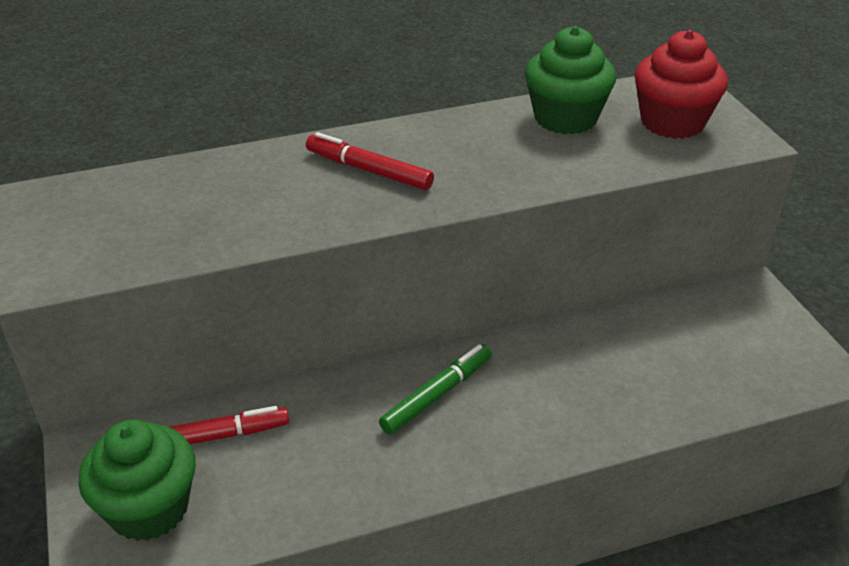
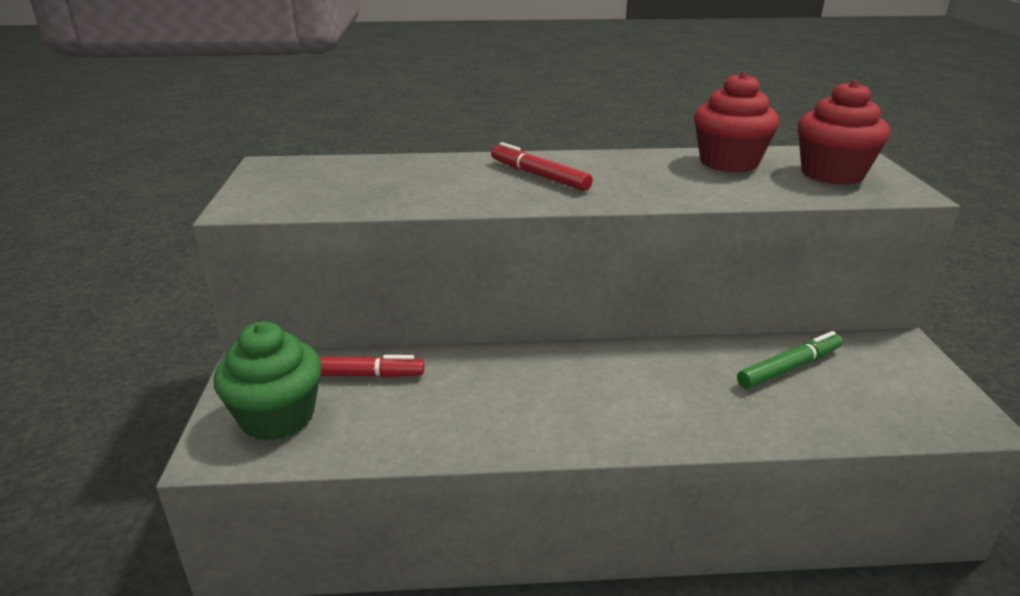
camera: 15 degrees right, 10 degrees down
(437, 395) = (564, 376): green marker -> green marker (789, 368)
(565, 118) = (729, 162): green cupcake -> red cupcake

